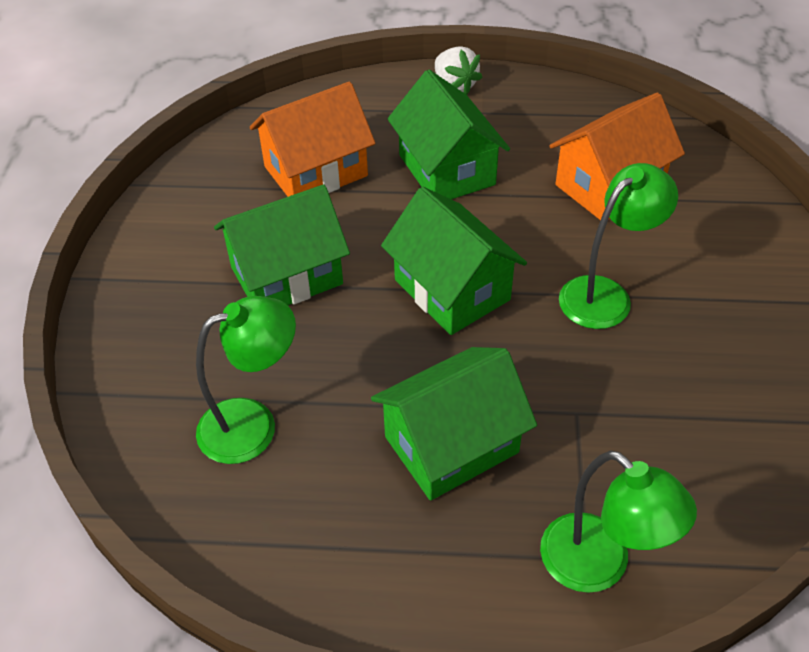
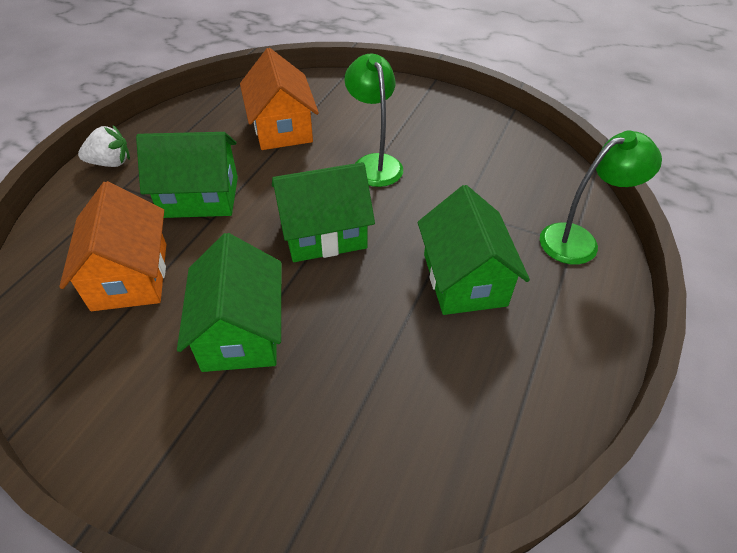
camera: 70 degrees left, 0 degrees up
(253, 424) = (394, 401): green lamp -> none

